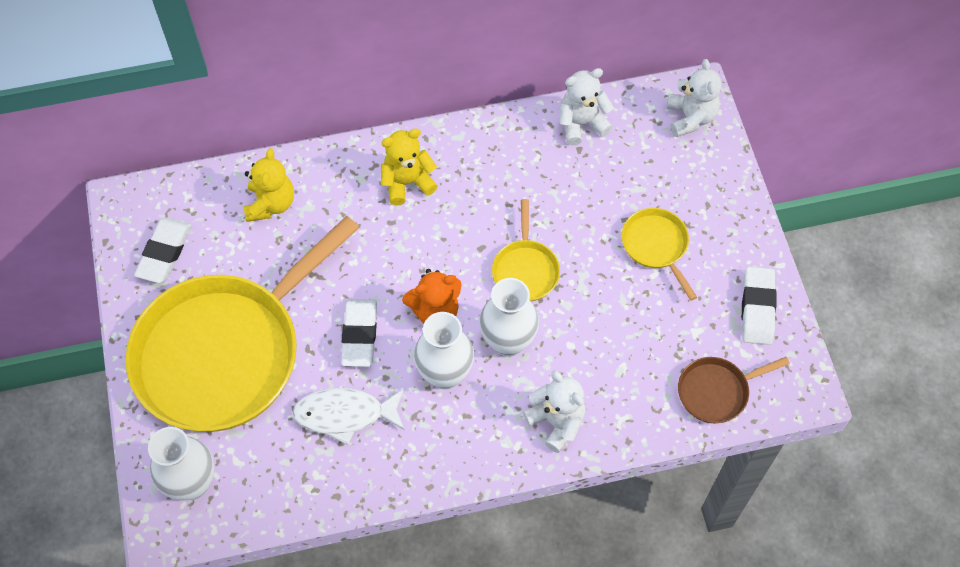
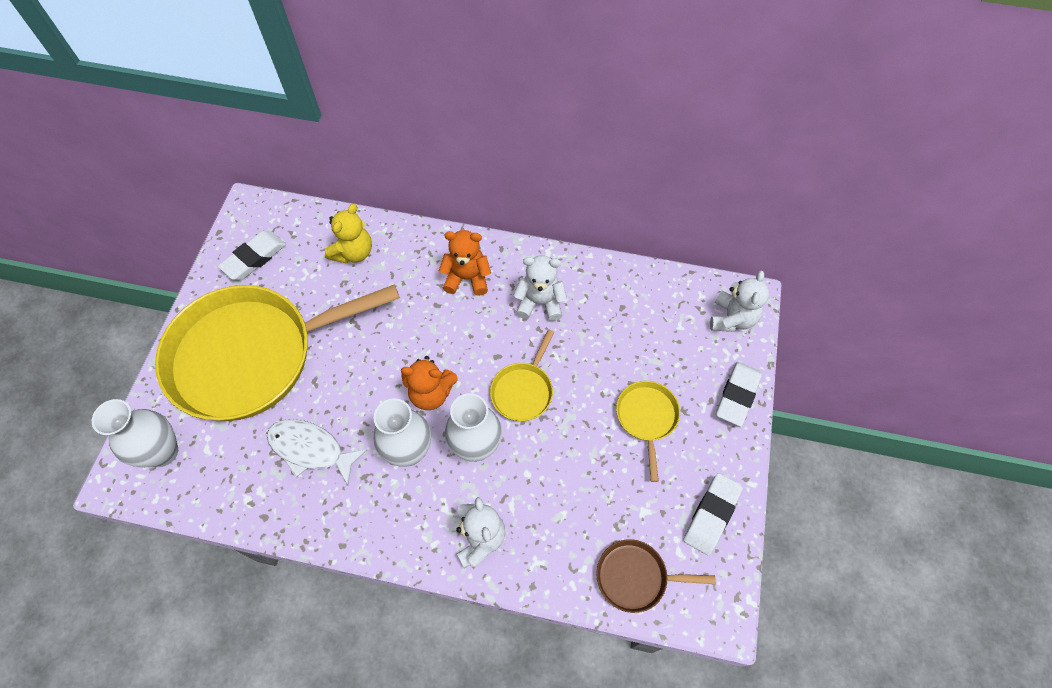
camera: 25 degrees right, 0 degrees up
(360, 335) = (360, 387): white eraser -> white eraser (737, 395)
(407, 182) = (467, 278): yellow teddy bear -> orange teddy bear
(581, 123) = (635, 287): white teddy bear -> white teddy bear (540, 302)

